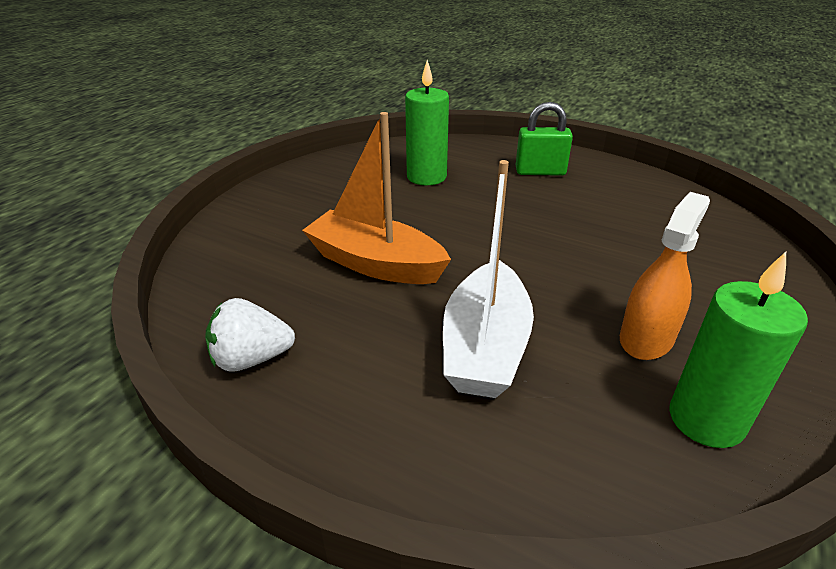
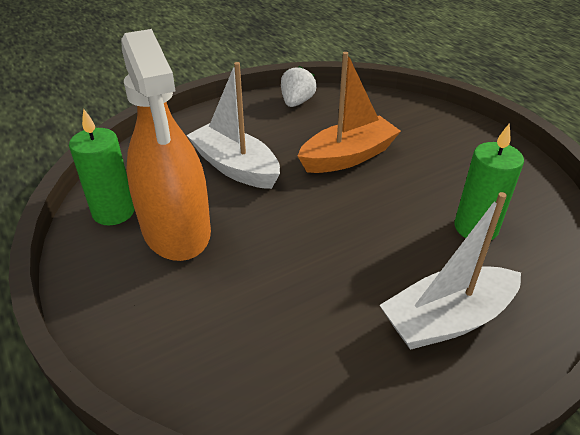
camera: 120 degrees right, 5 degrees up
(540, 172) = (447, 319): green padlock -> white boat
(646, 338) = (176, 229): orange spray bottle -> orange spray bottle, size x1.86

